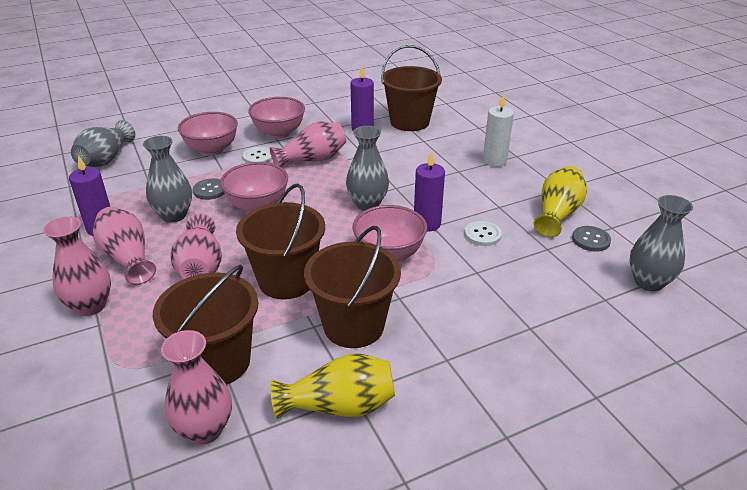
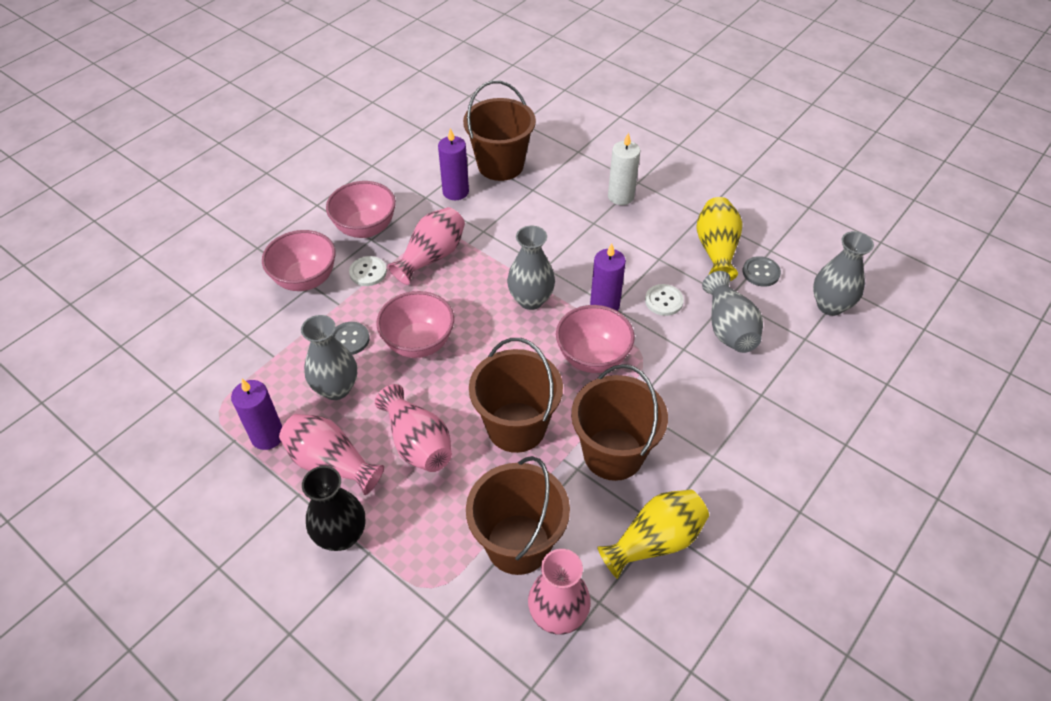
camera: 25 degrees left, 15 degrees up
(90, 306) = (341, 535): pink vase -> black vase
(106, 159) = (186, 336): grey vase -> grey vase (728, 328)

